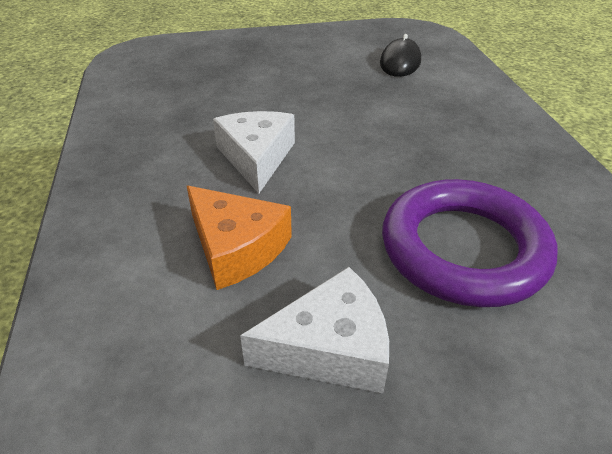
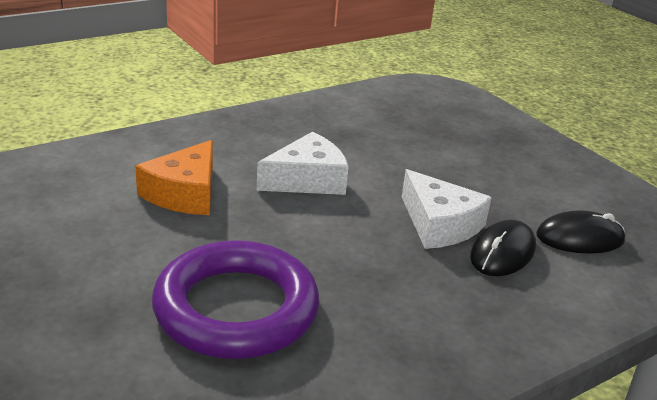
camera: 65 degrees right, 10 degrees down
(330, 348) = (96, 251): white cheese -> white cheese (439, 225)
(409, 95) = (502, 252): none -> black mouse

